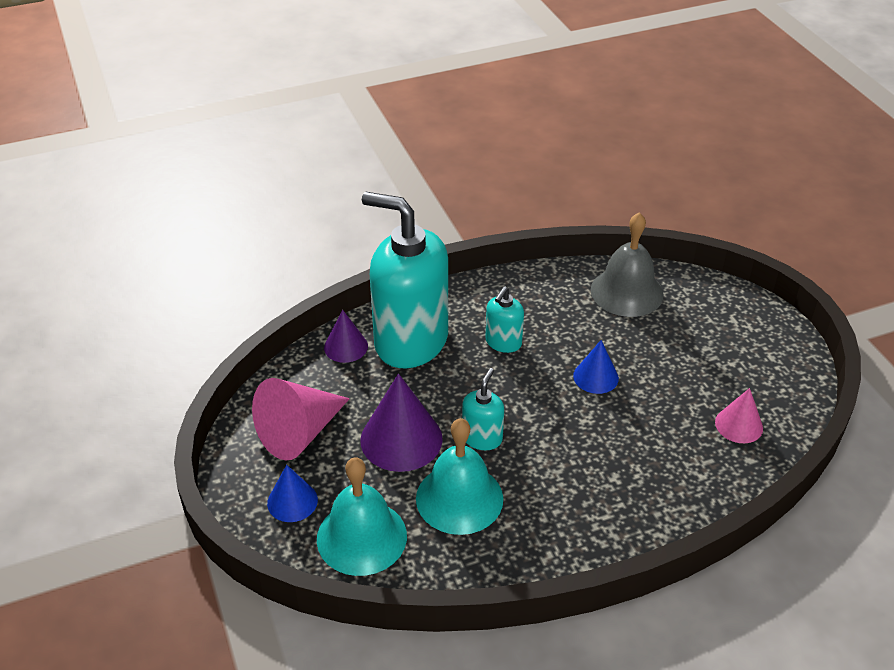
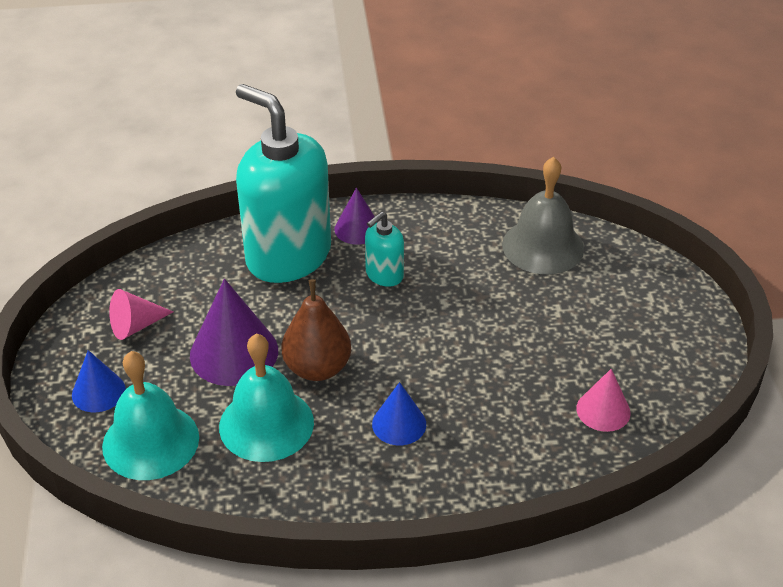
camera: 15 degrees right, 0 degrees up
(300, 432) = (136, 326): pink cone -> pink cone, size x0.58
(346, 347) = (219, 249): purple cone -> purple cone (357, 229)
(482, 438) = (317, 368): turquoise soap dispenser -> brown pear
(595, 377) = (467, 329): blue cone -> blue cone (399, 424)

